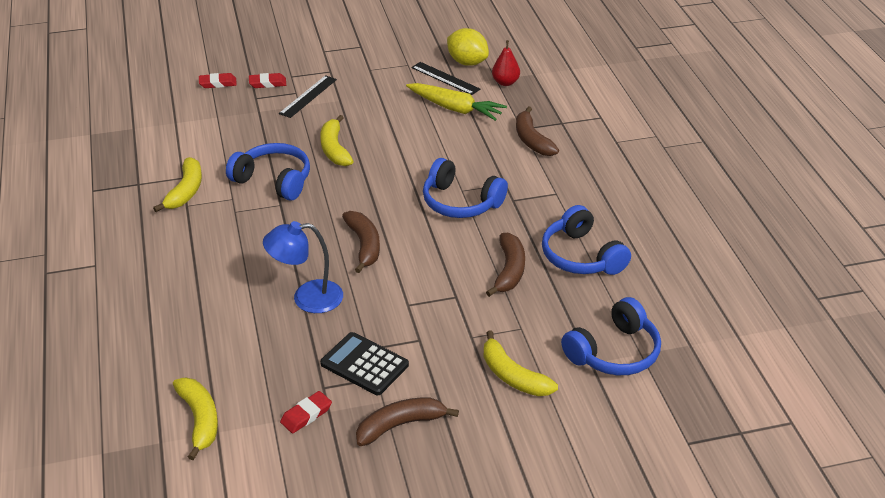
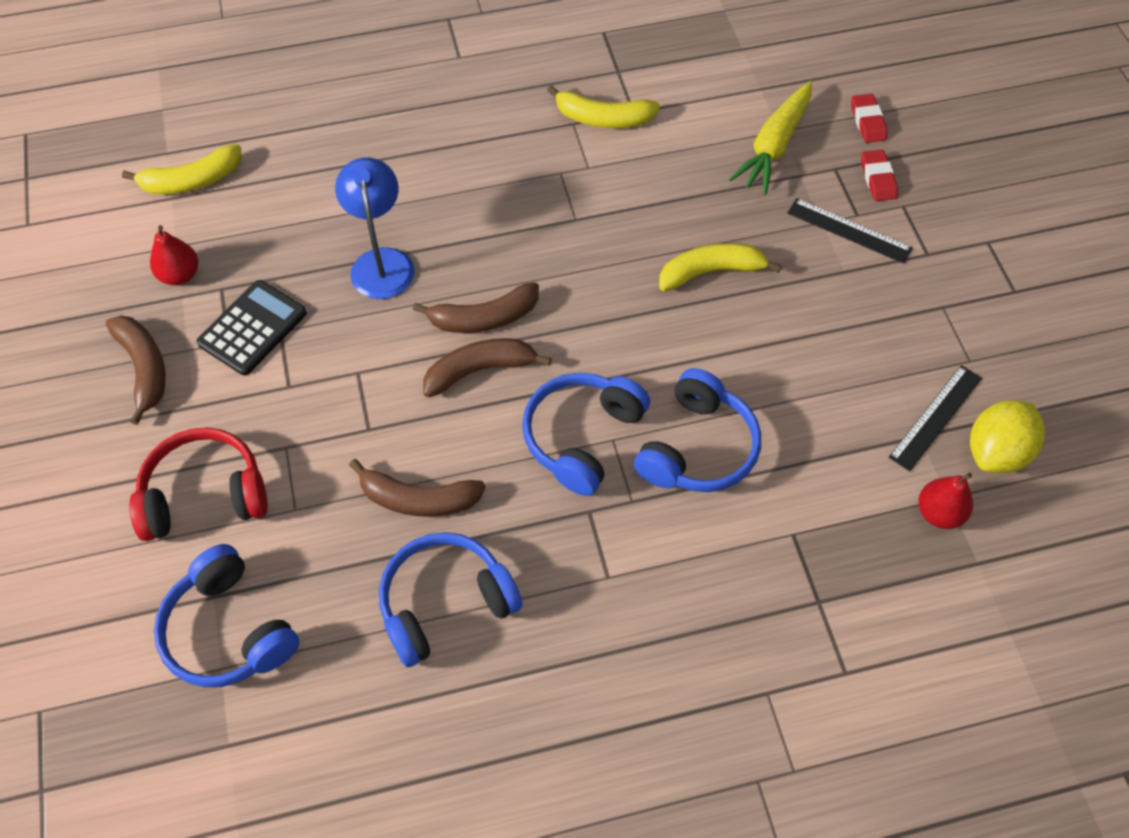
camera: 90 degrees right, 20 degrees up
(273, 180) = (630, 207): blue headphones -> blue headphones (697, 448)
(306, 415) = (180, 275): red eraser -> red pear
(455, 109) = (841, 432): yellow carrot -> yellow carrot (774, 146)
(513, 376) = (204, 495): yellow banana -> red headphones
(532, 140) = (759, 548): brown banana -> brown banana (480, 370)

